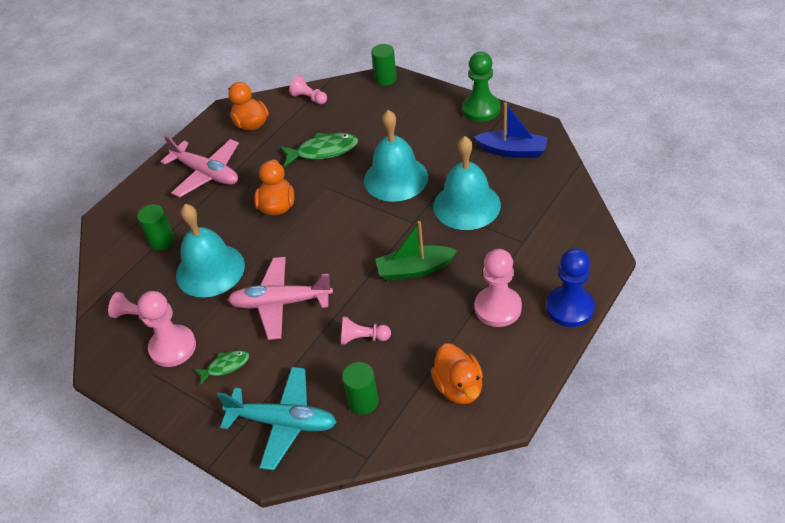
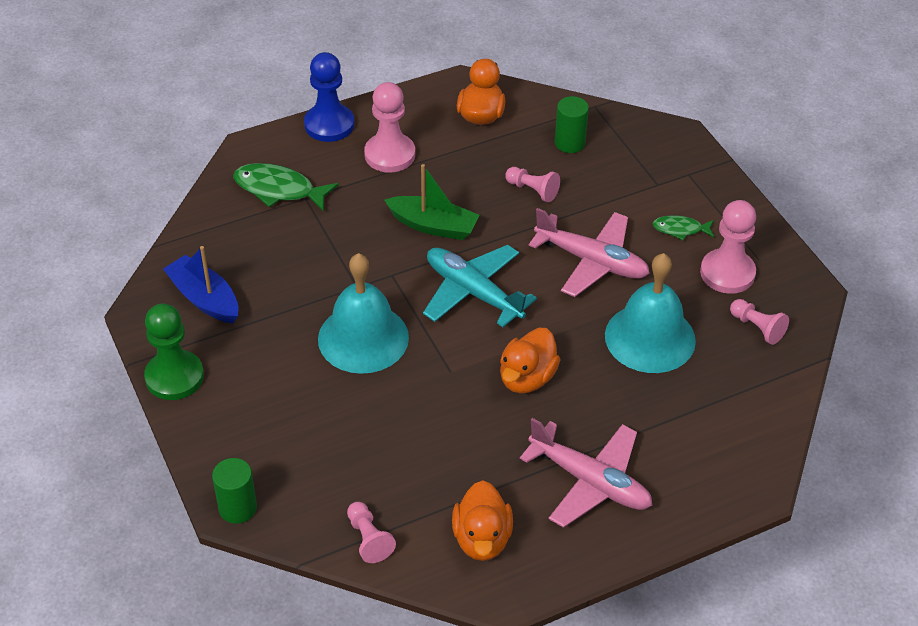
camera: 155 degrees left, 0 degrees up
(162, 241) = (693, 407): green cylinder -> none
(207, 174) = (590, 482): pink plane -> pink plane turned 150 degrees clockwise
(283, 422) = (650, 160): turquoise plane -> turquoise plane (473, 292)
(323, 151) = (417, 429): green fish -> green fish (279, 190)
(466, 205) = (319, 263): turquoise bell -> none

